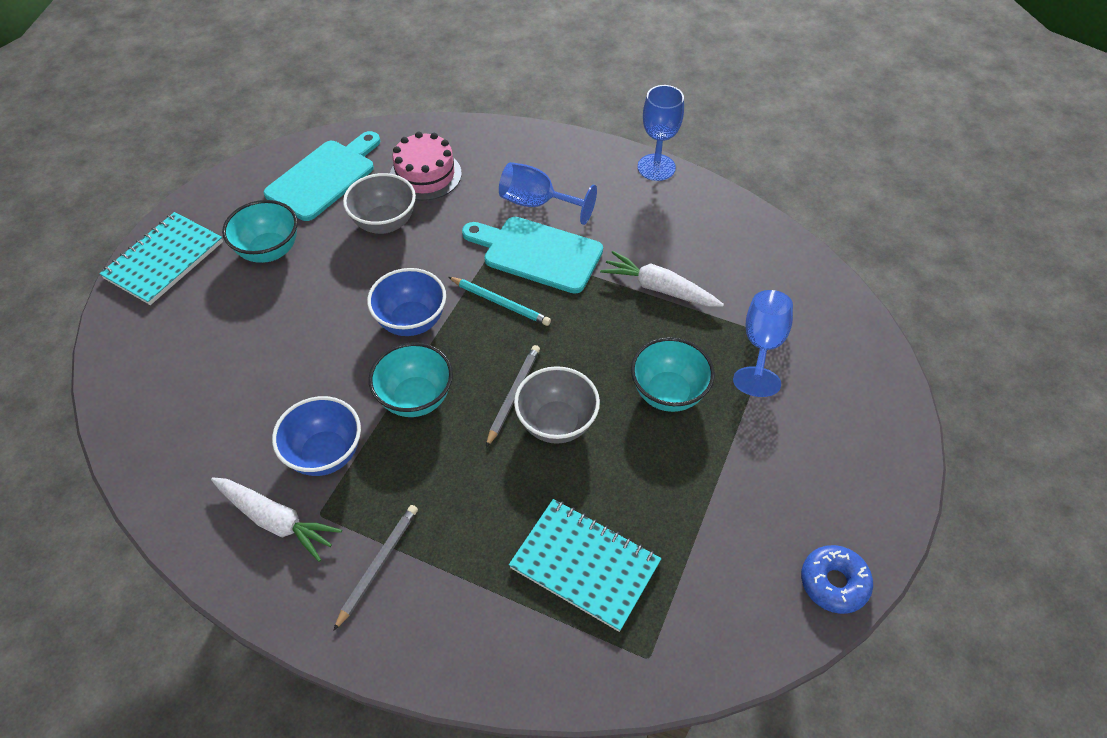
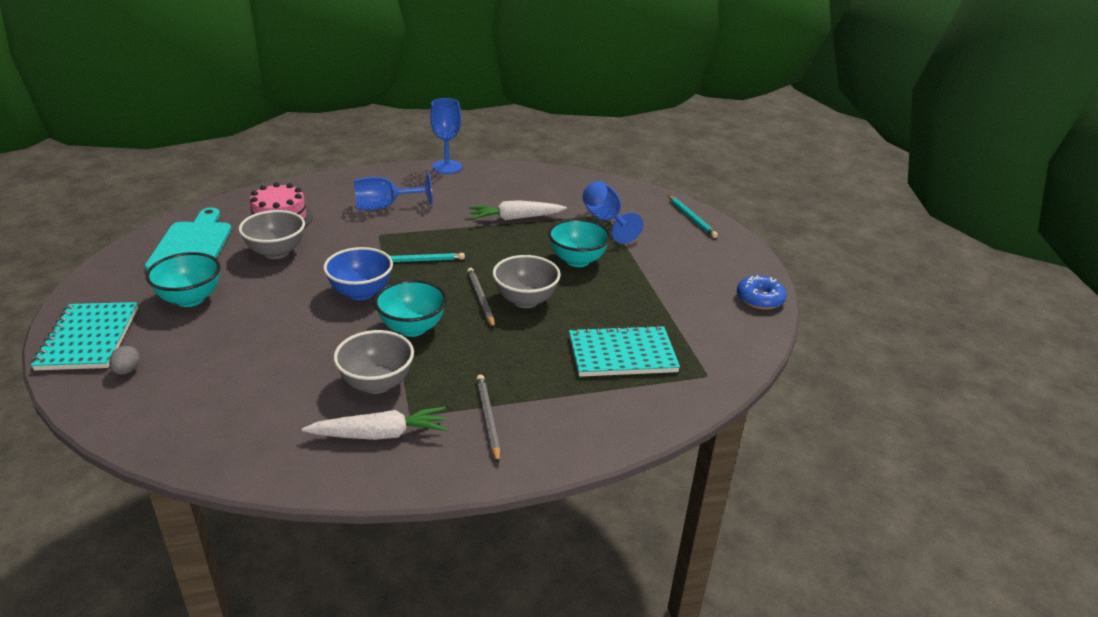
camera: 40 degrees left, 20 degrees down
(161, 316) = (127, 370): none -> grey egg
(325, 454) = (376, 383): blue bowl -> grey bowl
(537, 253) = (414, 229): turquoise cutting board -> none
(880, 397) = (692, 218): none -> turquoise pencil

